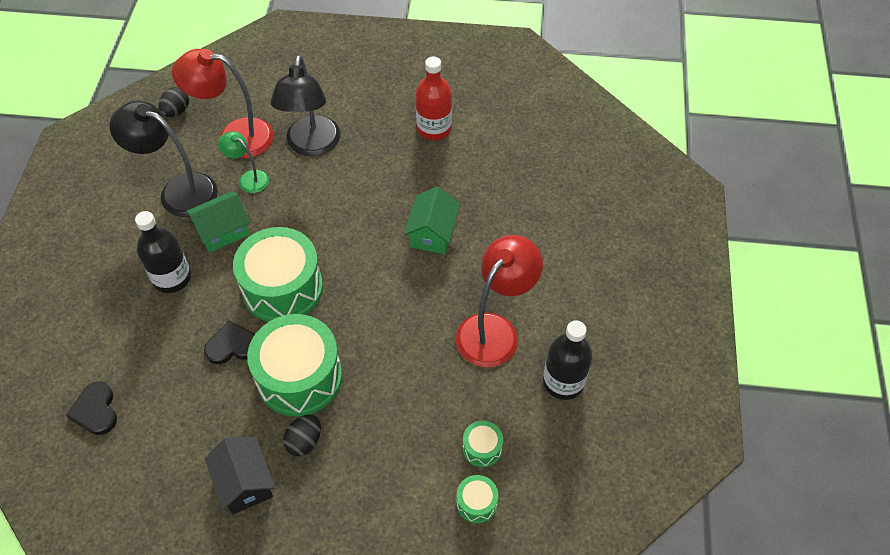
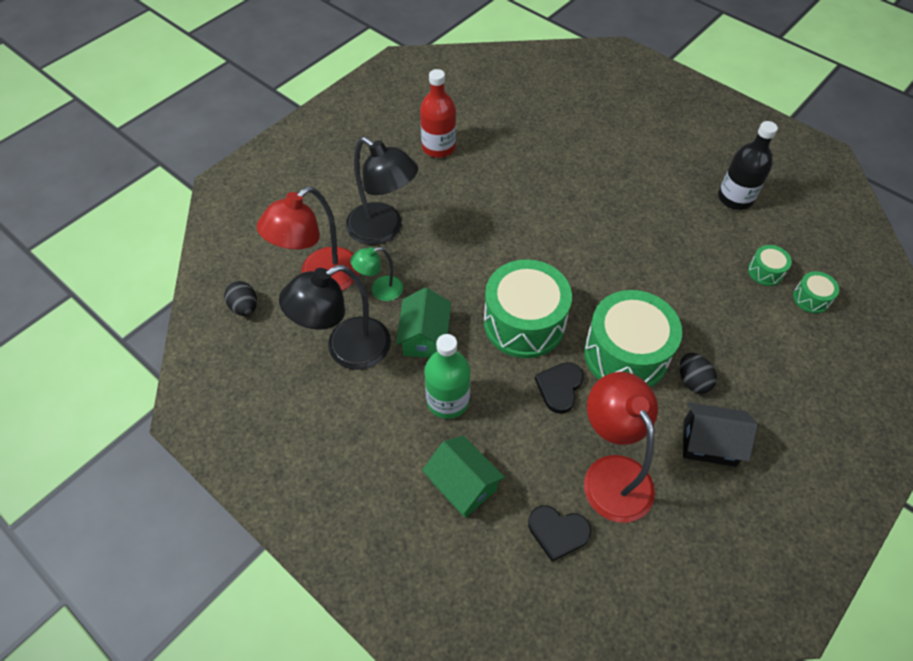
camera: 55 degrees left, 0 degrees up
(172, 278) = (448, 400): black bottle -> green bottle
(432, 233) = (544, 200): green house -> green house (463, 484)
(494, 330) = (664, 211): red lamp -> red lamp (611, 474)

